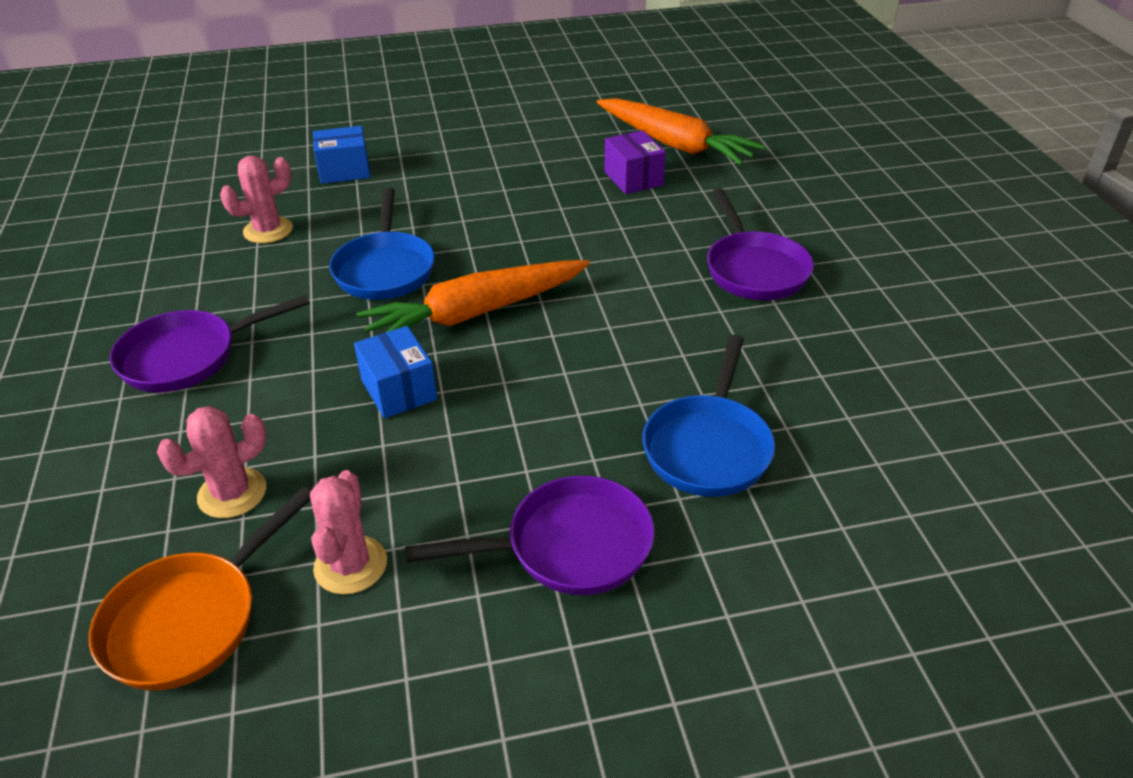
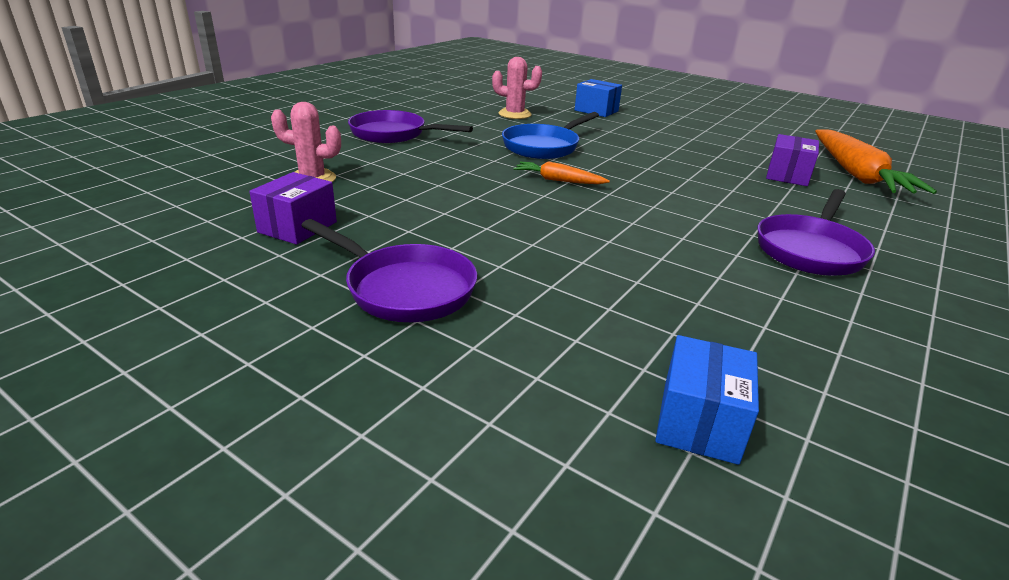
camera: 45 degrees right, 10 degrees down
(190, 620) = (209, 204): orange pan -> none
(350, 565) = (297, 227): pink cactus -> purple box
(399, 390) = (456, 186): blue box -> blue box (699, 422)
(475, 313) = (558, 180): orange carrot -> orange carrot, size x0.50
(708, 447) = (588, 305): blue pan -> none

